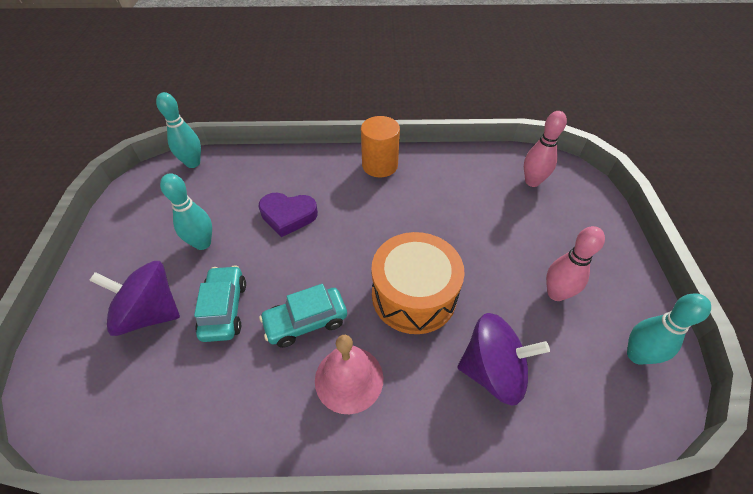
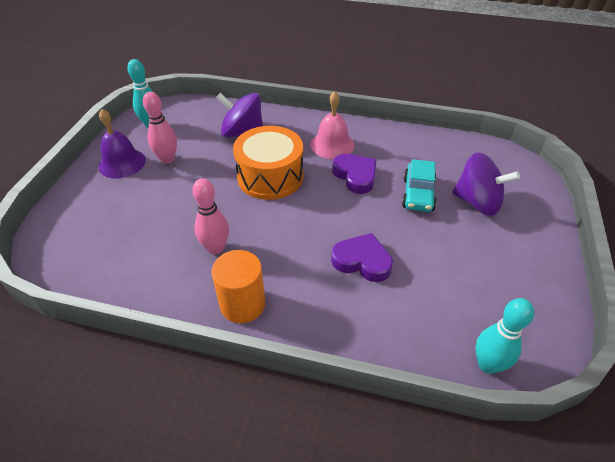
camera: 165 degrees left, 5 degrees down
(202, 243) = (447, 250): turquoise bowling pin -> none
(306, 322) = (355, 176): turquoise car -> purple heart
(532, 181) = (93, 245): pink bowling pin -> pink bowling pin (216, 248)
(603, 274) = (122, 163): none -> purple bell

